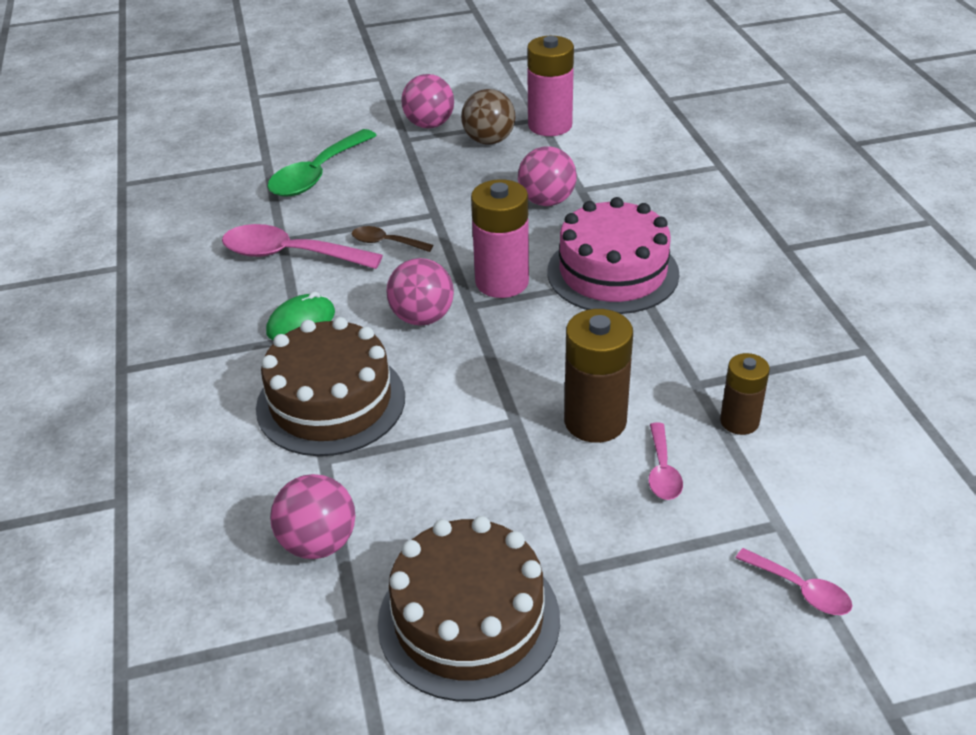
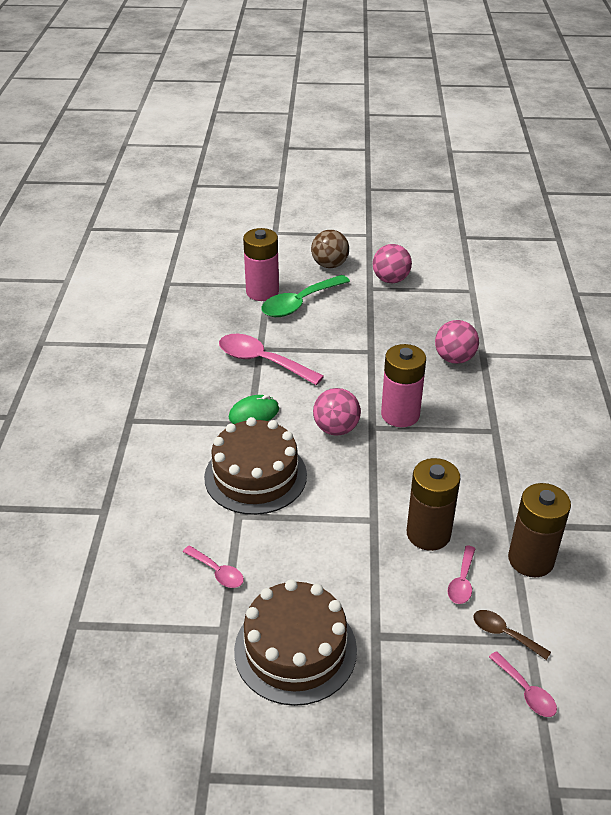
camera: 15 degrees right, 0 degrees up
(318, 543) = (217, 572): pink ball -> pink spoon
(386, 242) = (330, 366): brown spoon -> brown spoon (504, 634)
(489, 140) = (429, 301): brown ball -> brown ball (329, 265)
(550, 125) = (478, 298): pink battery -> pink battery (262, 292)
(612, 272) = (482, 425): pink cake -> none
(739, 421) = (531, 559): brown battery -> brown battery, size x1.62

